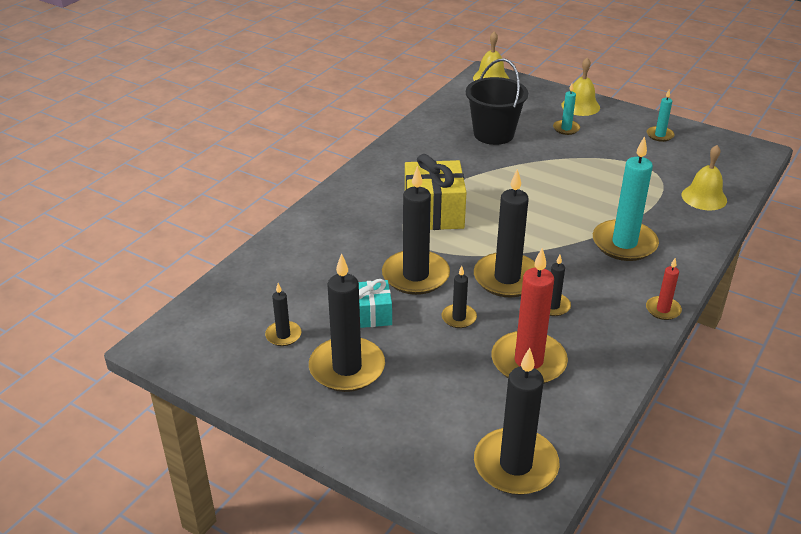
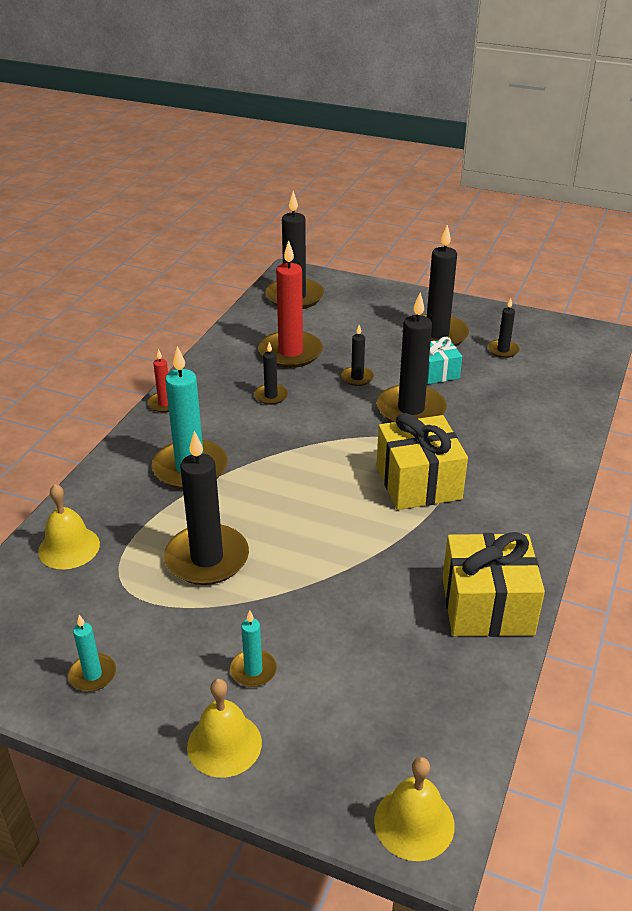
camera: 170 degrees right, 0 degrees up
(418, 141) = (487, 606): none -> yellow gift
(493, 134) = (374, 639): black bucket -> none
(507, 278) = (318, 416): black candle -> black candle (207, 558)

